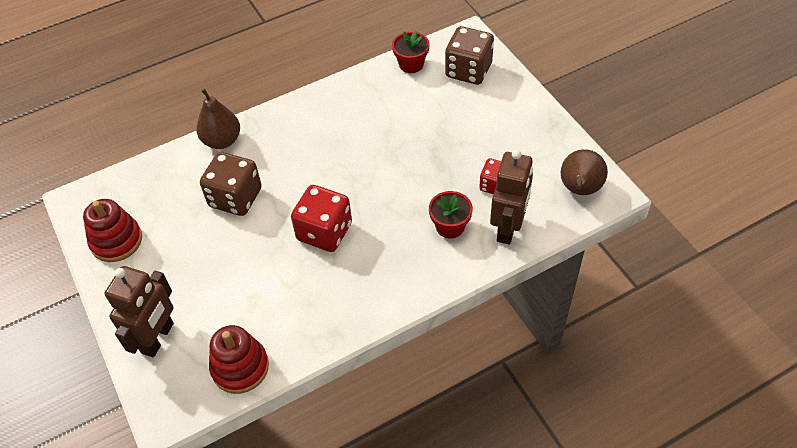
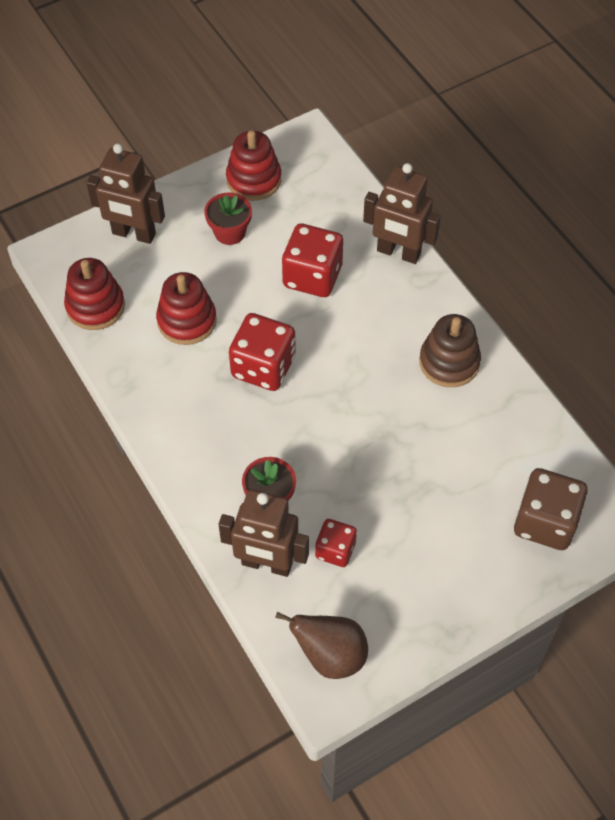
camera: 85 degrees right, 5 degrees up
(222, 141) = (398, 253): brown pear -> brown robot
(235, 198) = (312, 276): brown dice -> red dice
(268, 290) = (187, 320): none -> red stacking toy
(332, 114) = (449, 362): none -> brown stacking toy
(411, 64) = (550, 449): red flower pot -> red flower pot (230, 232)

